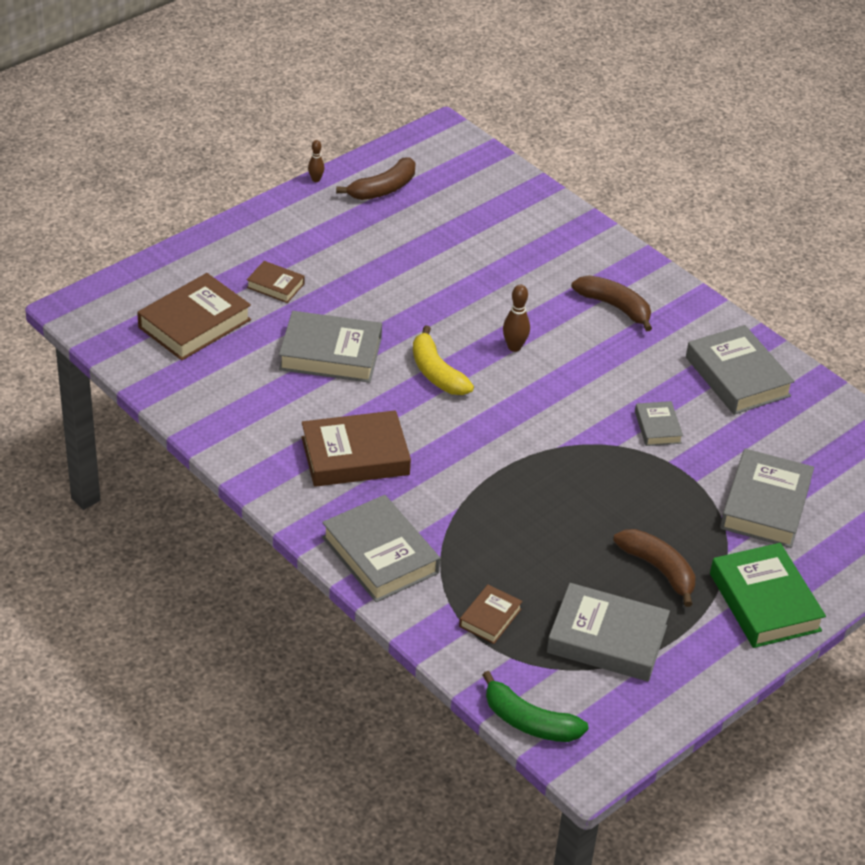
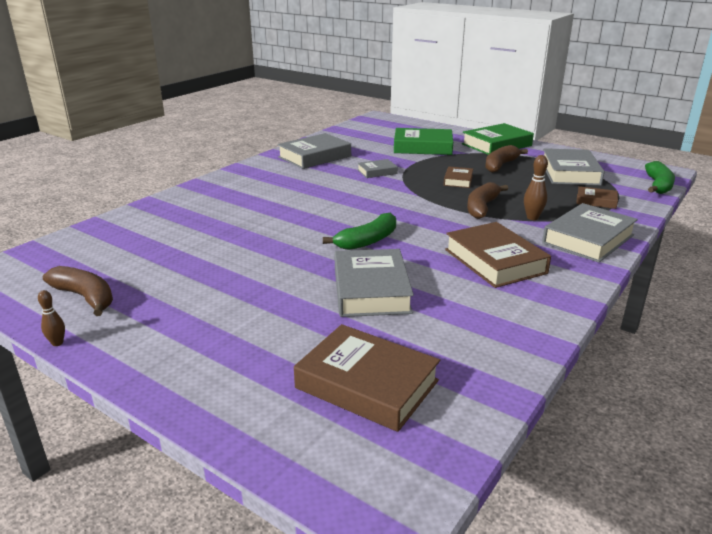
camera: 100 degrees left, 15 degrees down
(275, 285) = (274, 338): brown book -> brown book (458, 180)
(436, 373) = (367, 241): yellow banana -> green banana
(514, 347) = (318, 216): brown bowling pin -> brown bowling pin (532, 218)
(615, 307) = (255, 189): brown banana -> brown banana (482, 207)
(765, 505) = (423, 147): grey book -> green book

